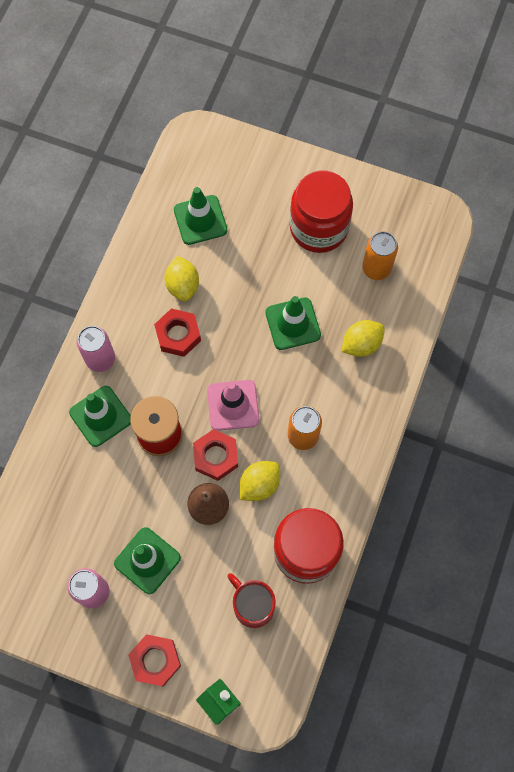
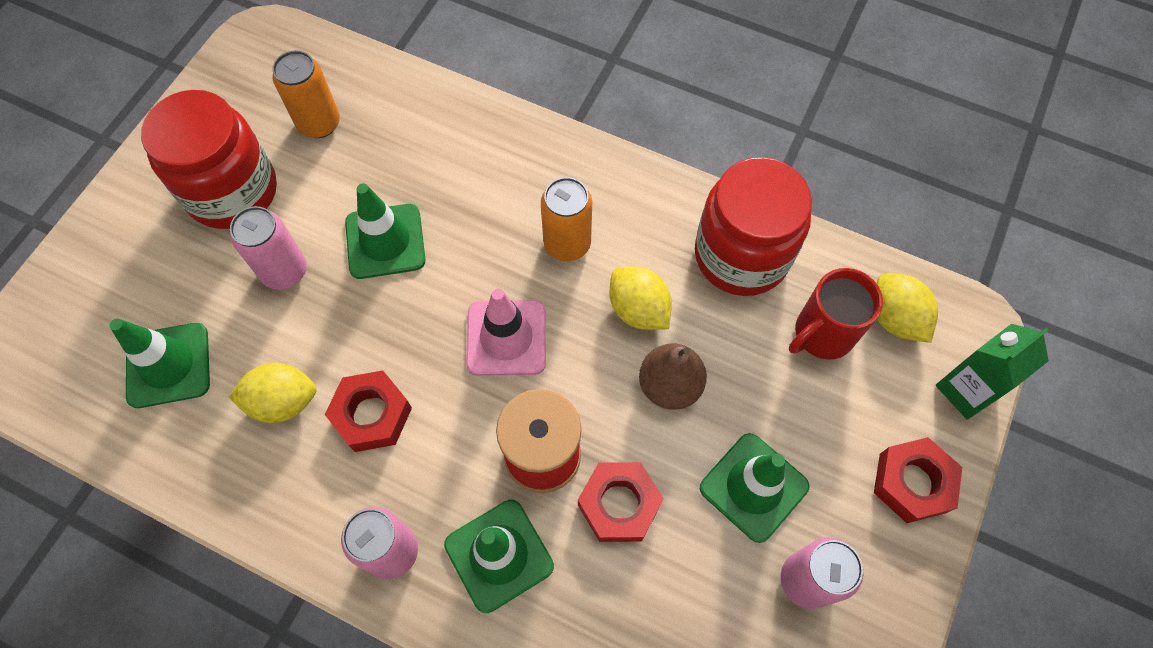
camera: 85 degrees left, 5 degrees down
(216, 457) = (589, 369): red nut -> red nut (619, 504)
(266, 269) = (284, 271): none -> pink can
(361, 344) = (435, 155): yellow lemon -> yellow lemon (895, 318)

